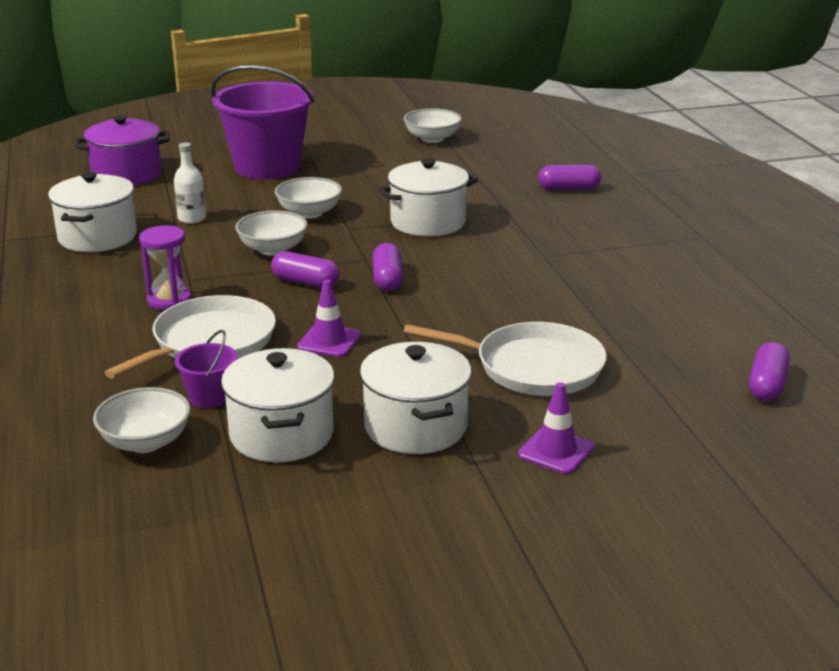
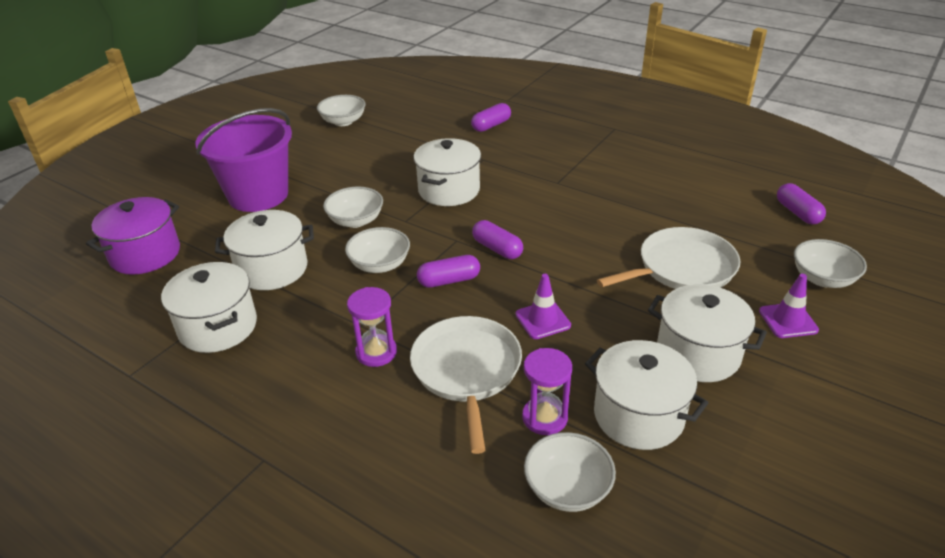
camera: 40 degrees left, 10 degrees up
(192, 218) = (272, 269): white bottle -> white pot
(210, 397) = (544, 417): purple bucket -> purple hourglass
(669, 443) = (822, 278): none -> white bowl

